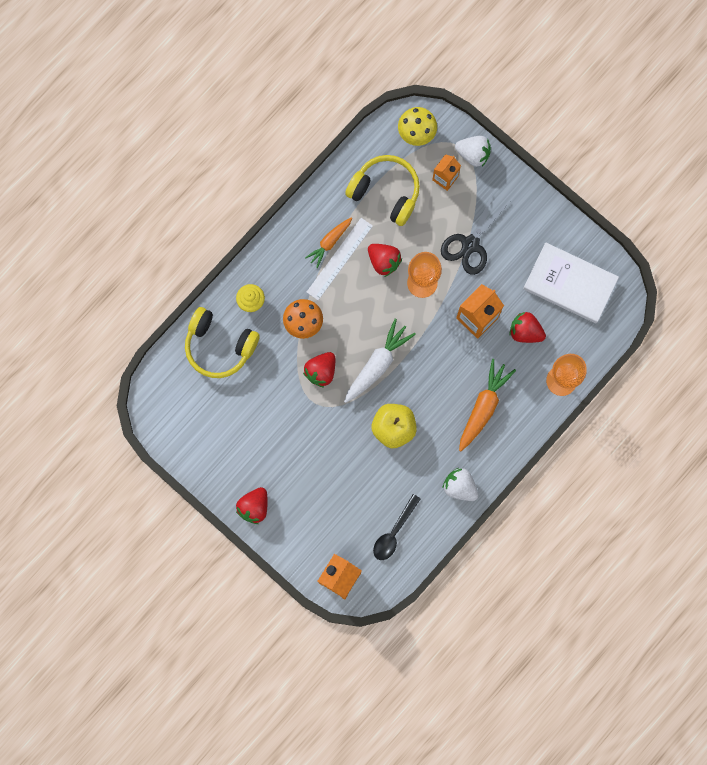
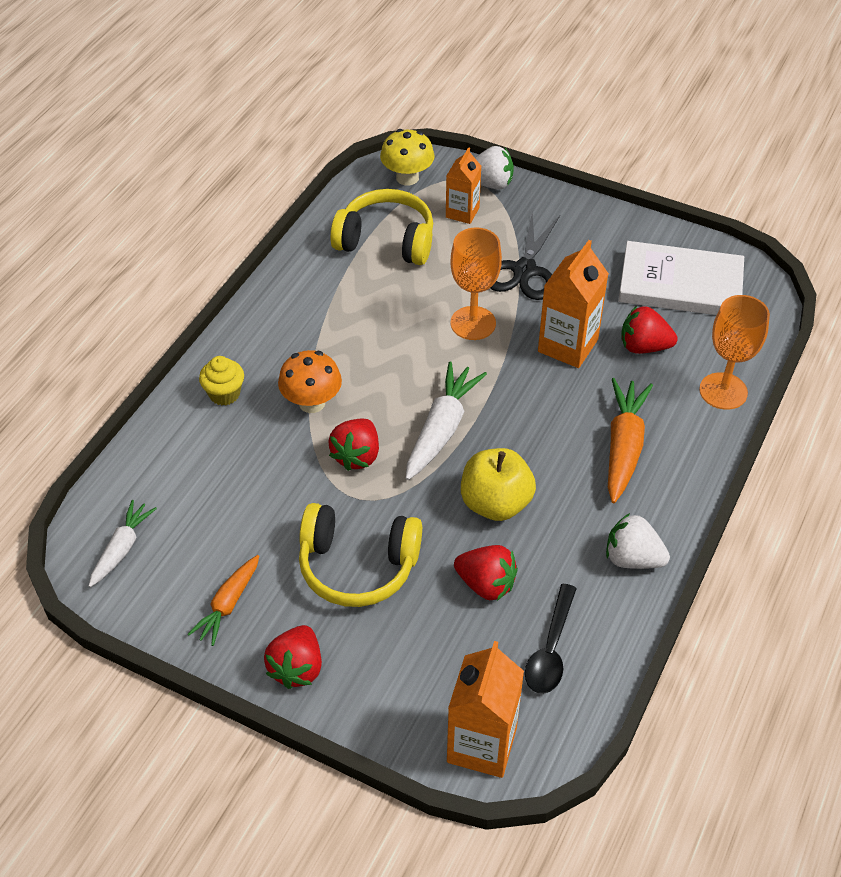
camera: 15 degrees left, 30 degrees down
(172, 402) = (122, 548): none -> white carrot
(219, 346) = (187, 457): yellow headphones -> yellow headphones (358, 565)
(329, 242) = (324, 306): orange carrot -> orange carrot (228, 604)
(339, 259) = (344, 321): white ruler -> none
(384, 261) = (409, 311): red strawberry -> red strawberry (486, 584)

